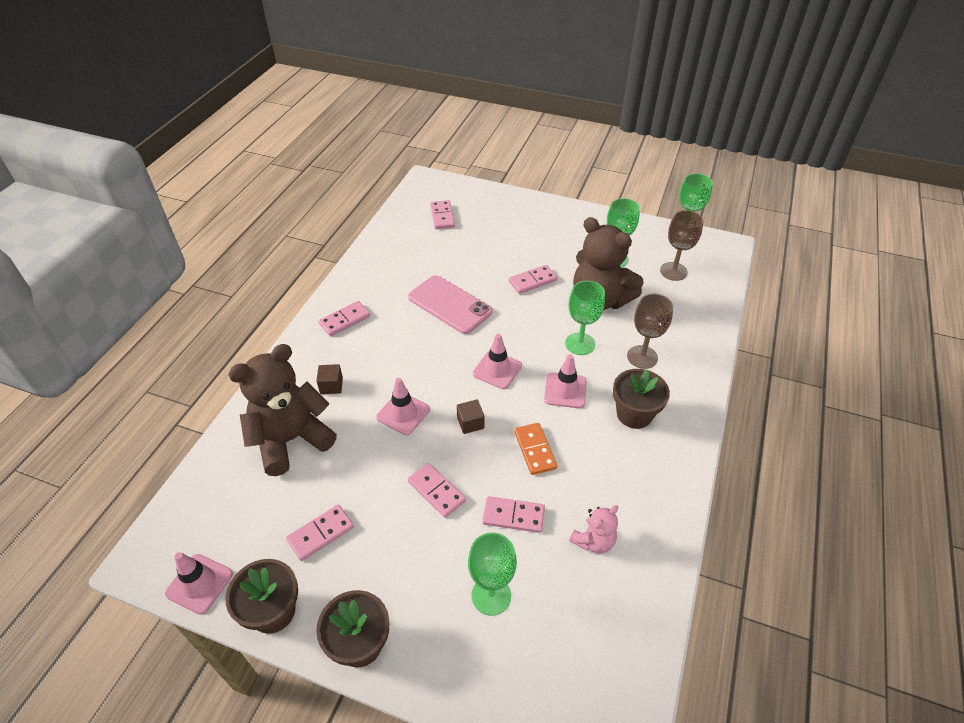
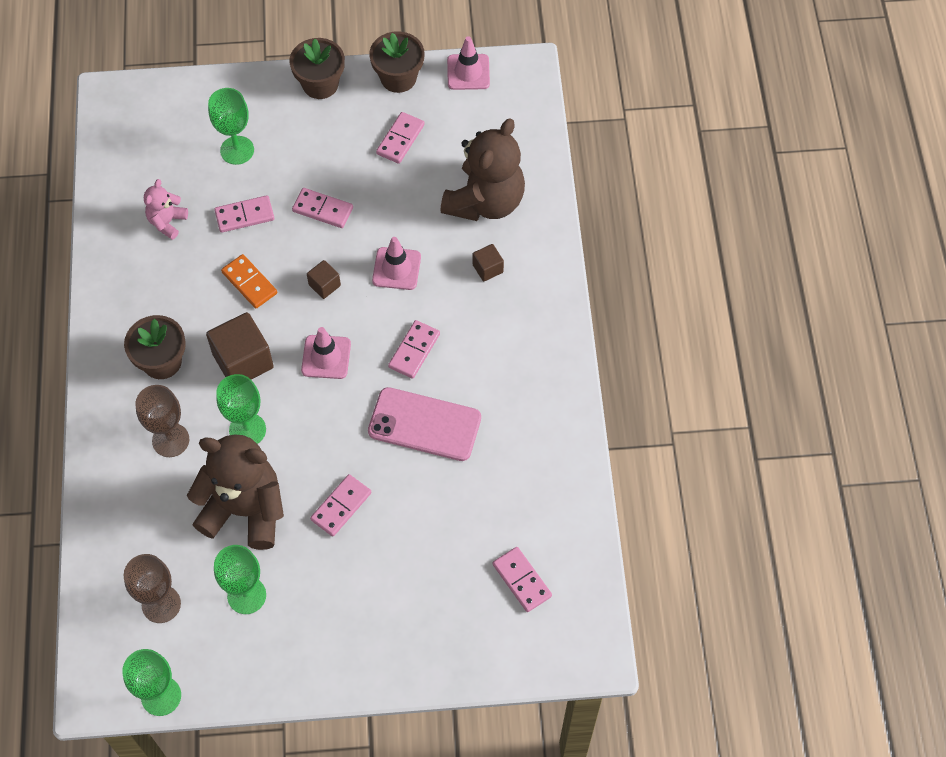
camera: 155 degrees right, 15 degrees up
(345, 320) = (531, 352): pink domino -> pink domino (414, 350)
(565, 390) = (243, 361): pink traffic cone -> brown cube

